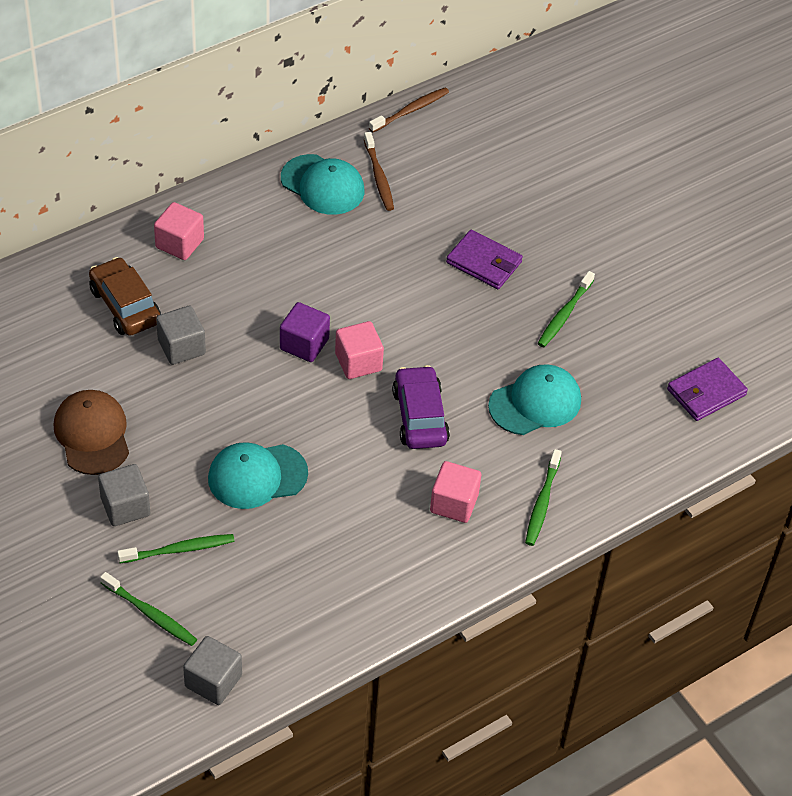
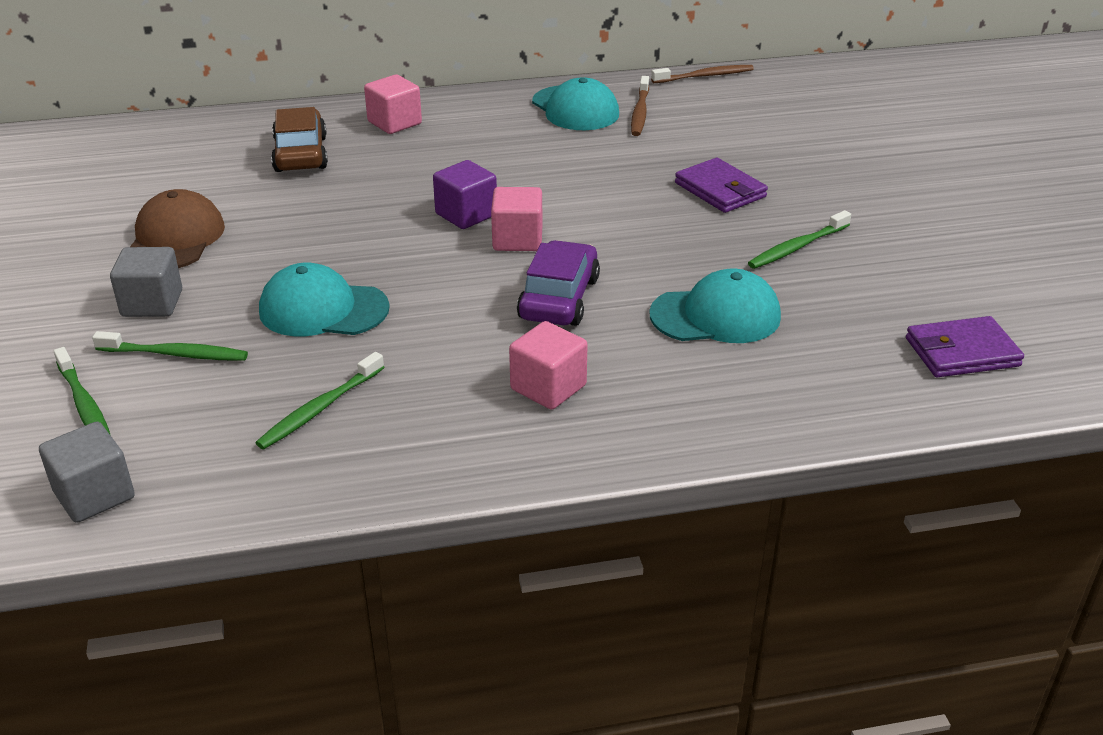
camera: 25 degrees right, 15 degrees down
(181, 347) = (331, 193): grey cube -> none
(542, 503) = (669, 414): green toothbrush -> green toothbrush (319, 409)

